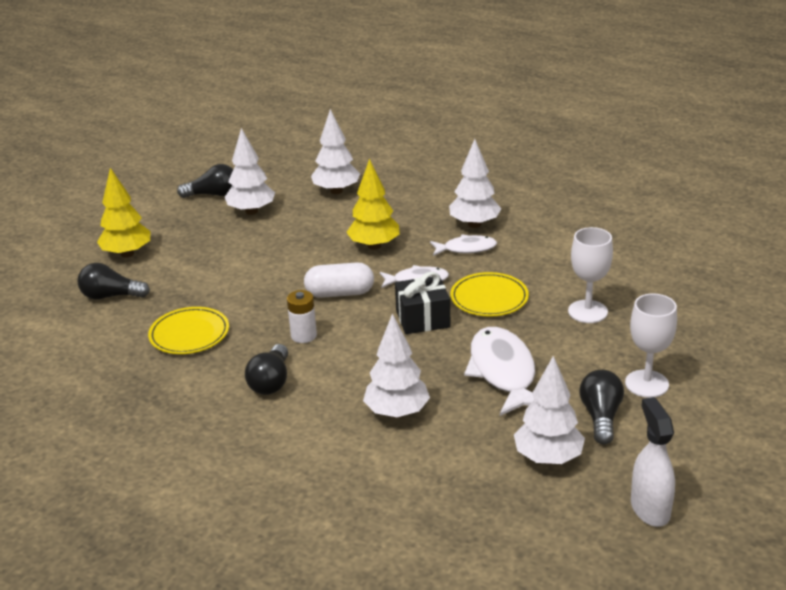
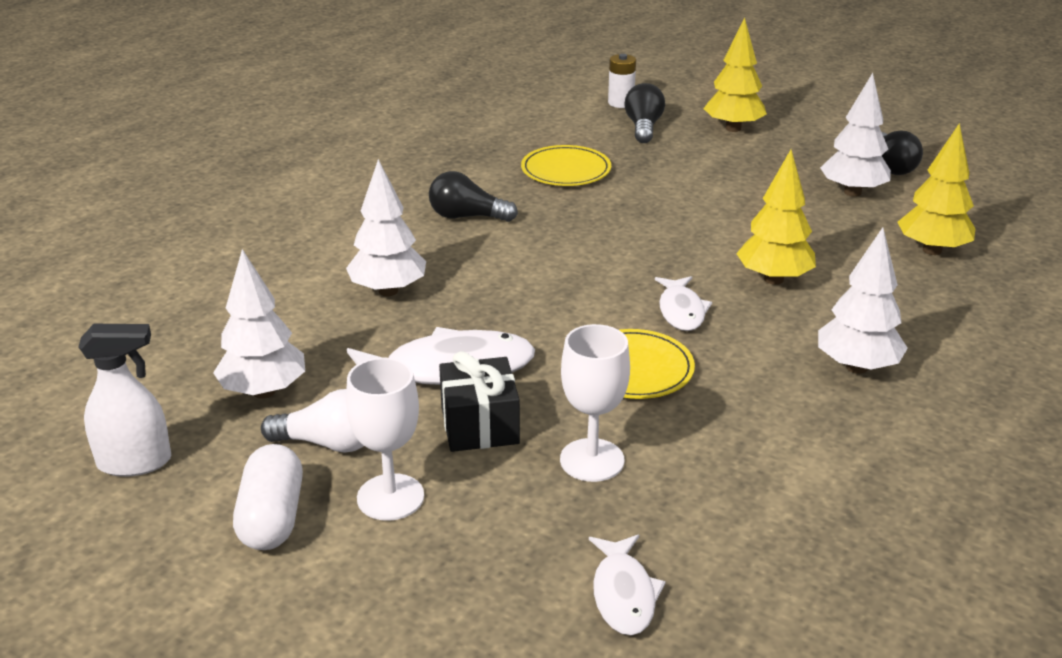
camera: 90 degrees right, 0 degrees up
(303, 335) = (554, 233): white battery -> white battery (621, 103)
(336, 191) = (932, 250): white tree -> yellow tree
(340, 293) = (648, 255): white capsule -> white capsule (272, 517)
(422, 319) = (583, 313): black gift -> black gift (480, 425)
(466, 249) = (776, 356): white fish -> white fish (623, 594)
(600, 417) = (328, 443): black light bulb -> white light bulb

